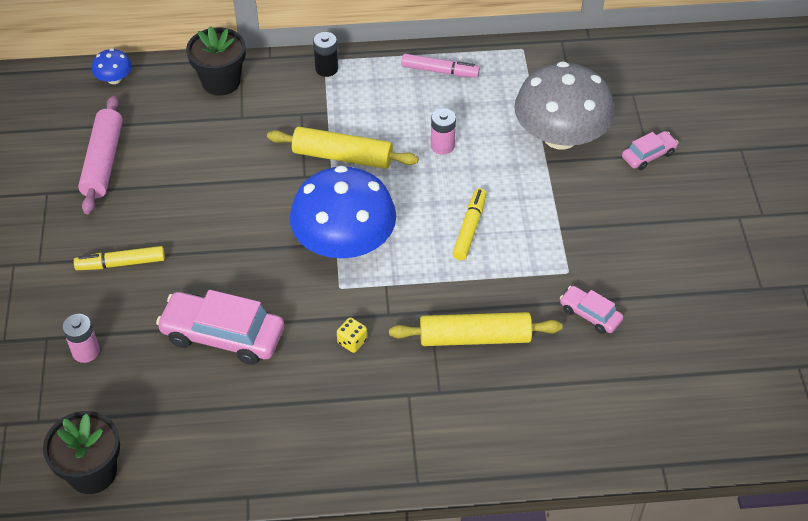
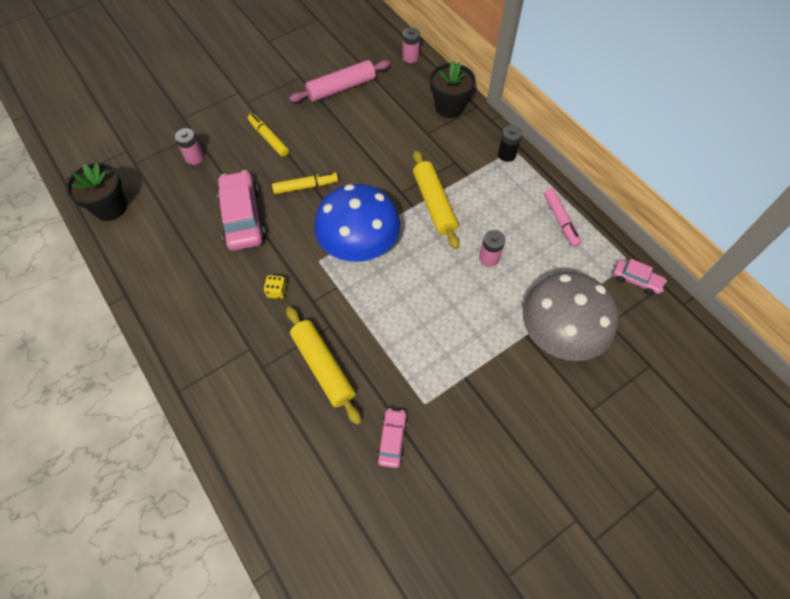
camera: 60 degrees right, 10 degrees up
(114, 79) = (410, 57): blue mushroom -> pink battery
(469, 228) = (422, 314): yellow marker -> yellow marker (305, 186)
(648, 155) = (590, 409): pink car -> pink car (636, 280)

